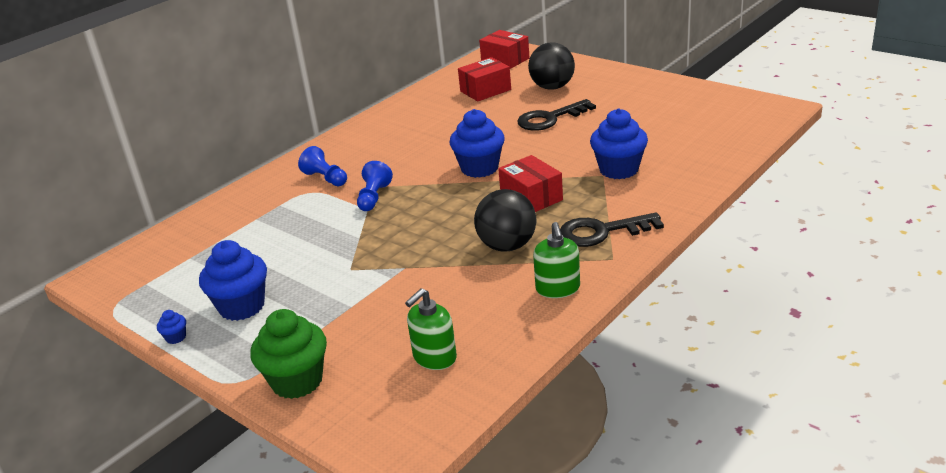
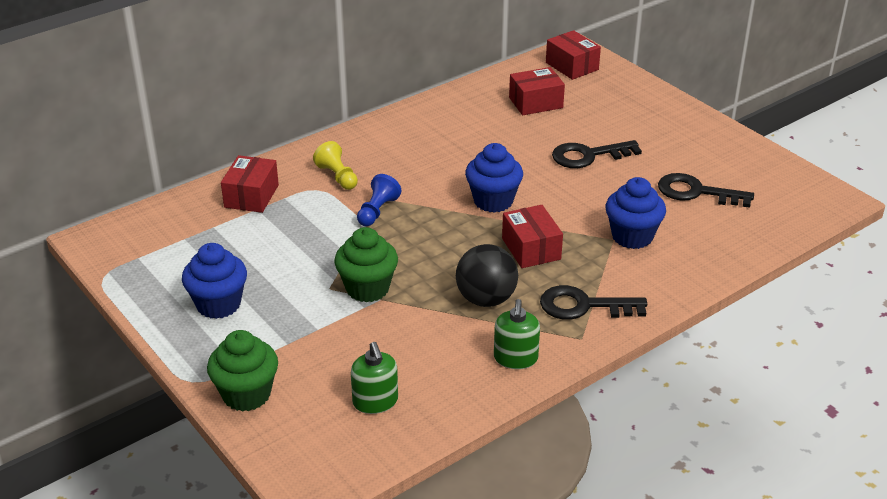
camera: 10 degrees right, 5 degrees up
(176, 337) = (151, 322): blue cupcake -> none
(247, 210) = (251, 196): none -> red box
(325, 178) = (337, 177): blue pawn -> yellow pawn
(388, 261) = (367, 288): none -> green cupcake
(434, 357) = (375, 402): green soap dispenser -> green soap dispenser turned 75 degrees counterclockwise
(552, 87) = (607, 115): black ball -> none
(658, 126) = (696, 192): none -> black key

